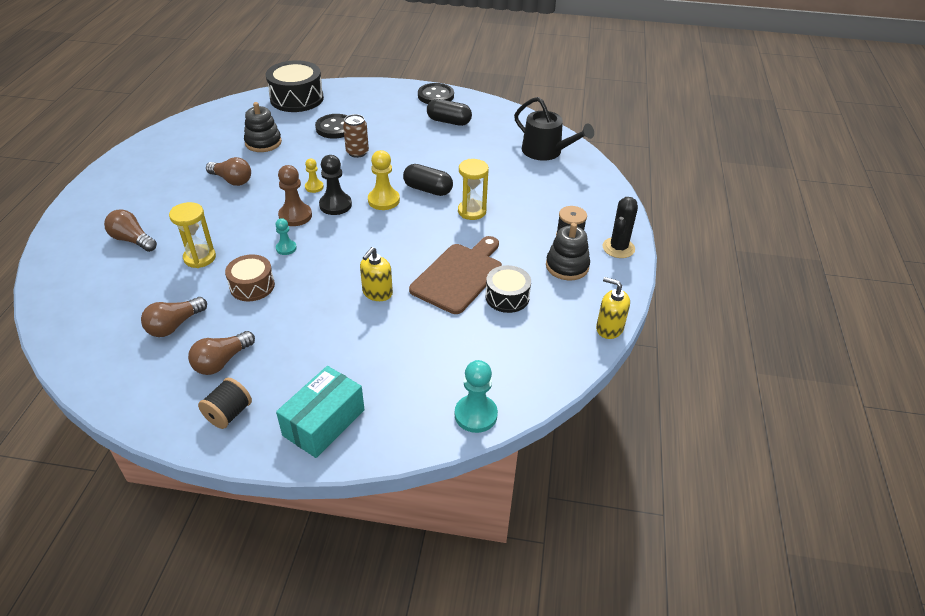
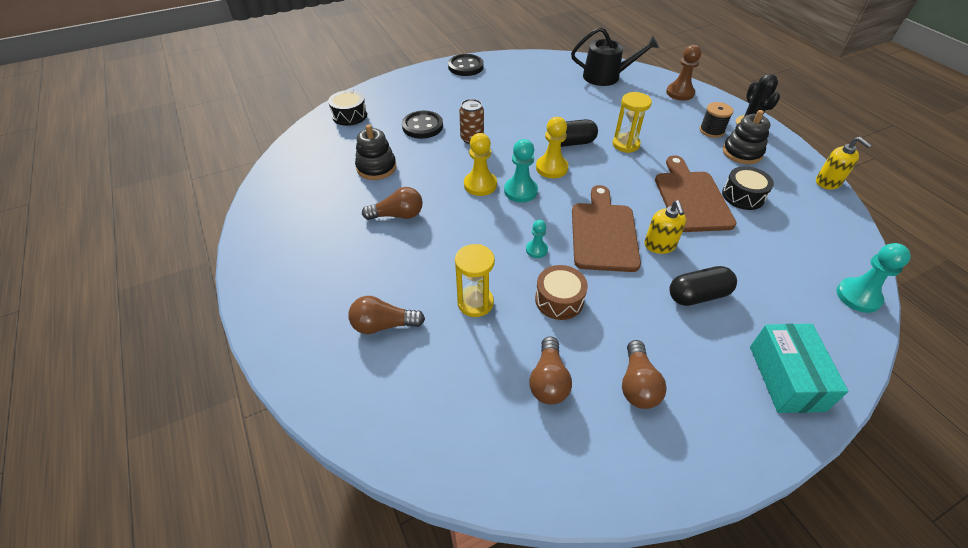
camera: 35 degrees left, 5 degrees up
(229, 414) = (713, 427): black spool -> none
(295, 216) = (502, 217): brown pawn -> brown pawn (680, 93)
(297, 98) = (349, 115): black drum -> black drum, size x0.60
(314, 187) = (480, 185): yellow pawn -> yellow pawn, size x1.70
(335, 205) = (520, 191): black pawn -> turquoise pawn
(349, 263) = (604, 233): none -> brown cutting board
(449, 121) = (506, 83): black capsule -> black capsule (698, 295)
(609, 328) = (828, 182): yellow soap dispenser -> yellow soap dispenser turned 120 degrees counterclockwise

